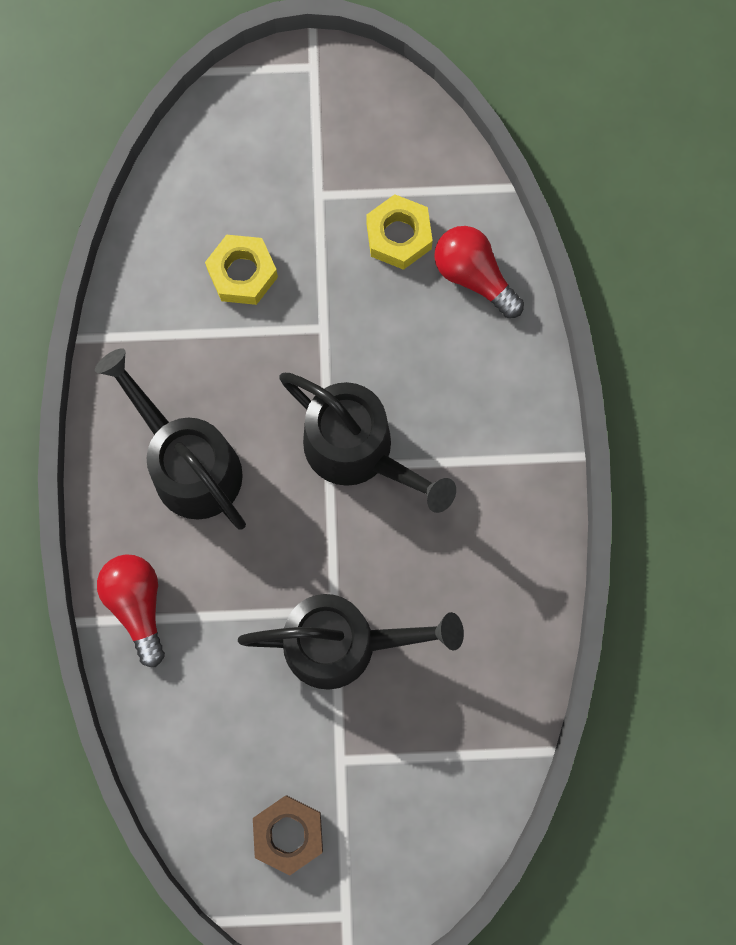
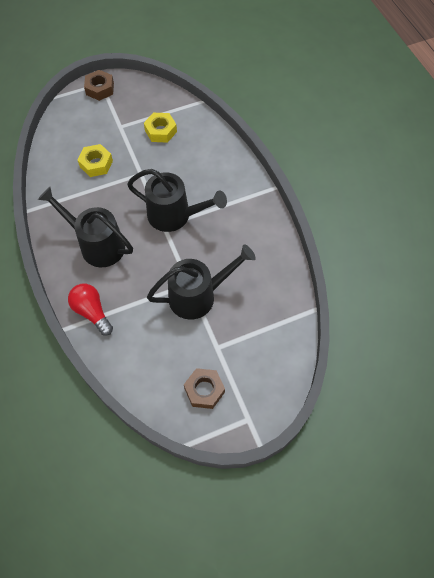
camera: 20 degrees left, 15 degrees down
(307, 81) = (100, 89): none -> brown nut
(474, 276) = (199, 136): red light bulb -> none

